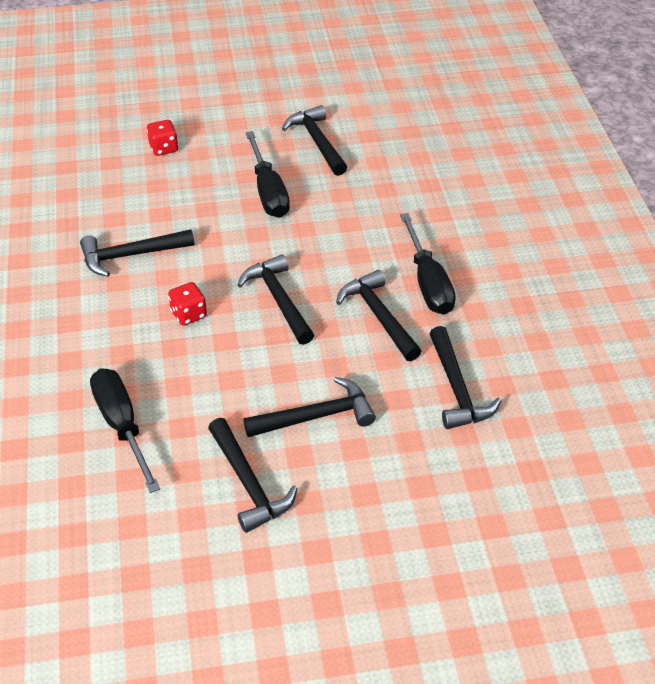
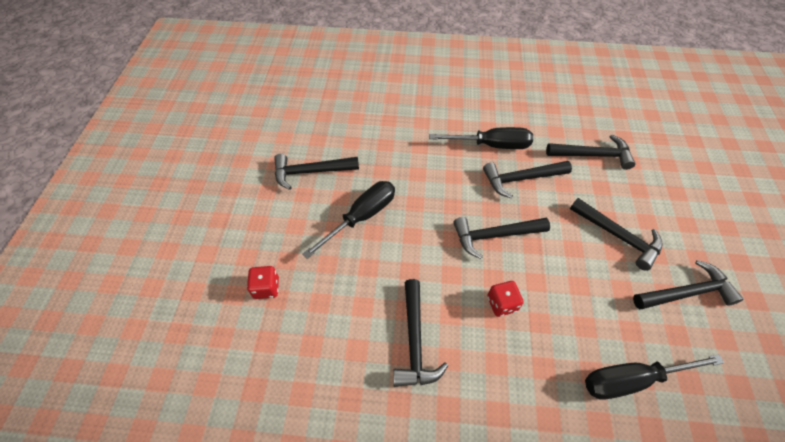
camera: 75 degrees left, 10 degrees up
(268, 191) = (361, 217): black screwdriver -> black screwdriver turned 45 degrees counterclockwise
(317, 416) = (618, 236): black hammer -> black hammer turned 135 degrees clockwise

